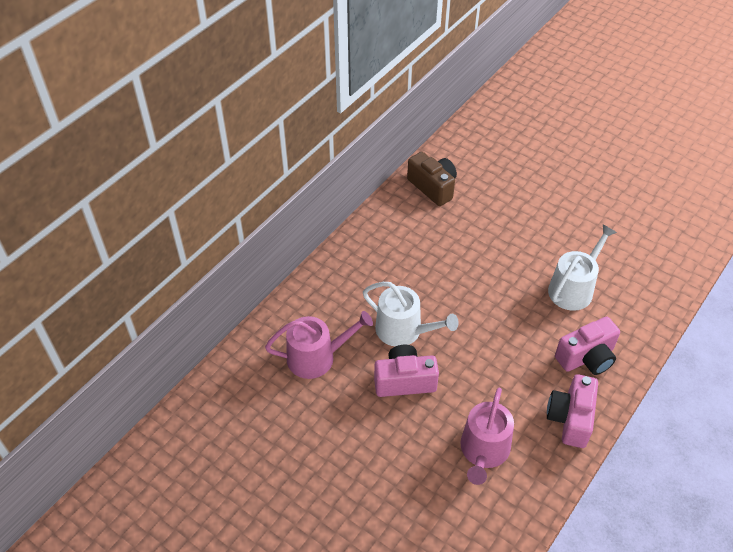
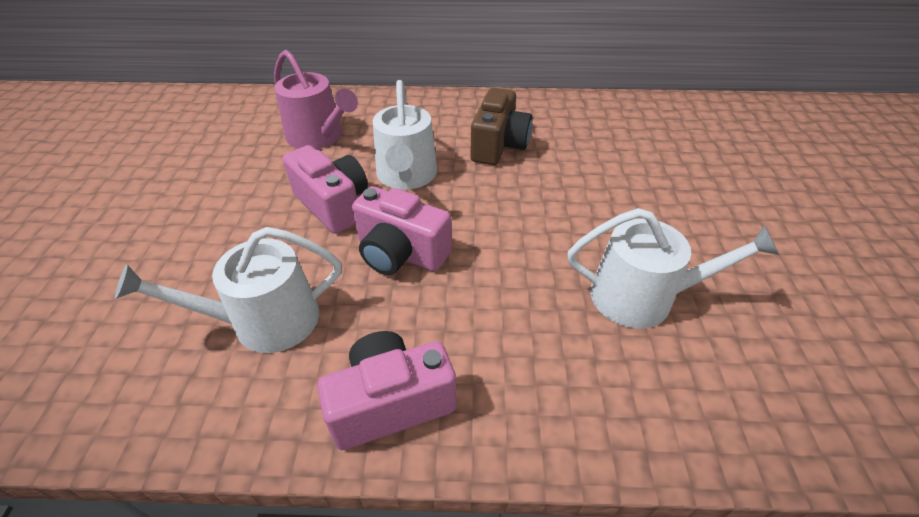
camera: 55 degrees right, 5 degrees down
(433, 187) = (630, 117): brown camera -> brown camera (499, 145)
(483, 451) = (264, 321): pink watering can -> white watering can
(587, 357) = (530, 371): pink camera -> pink camera (400, 253)

